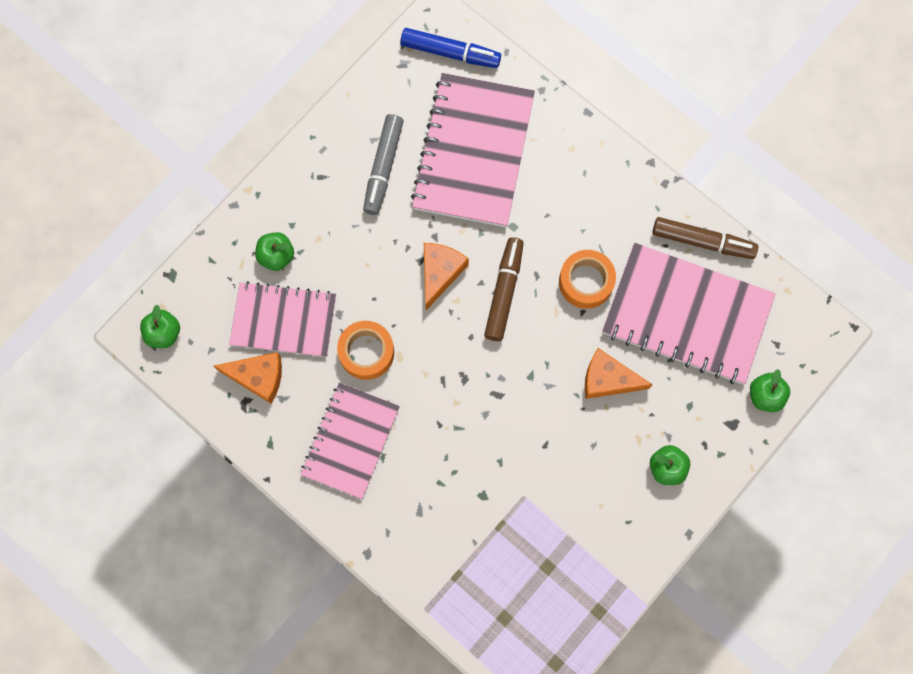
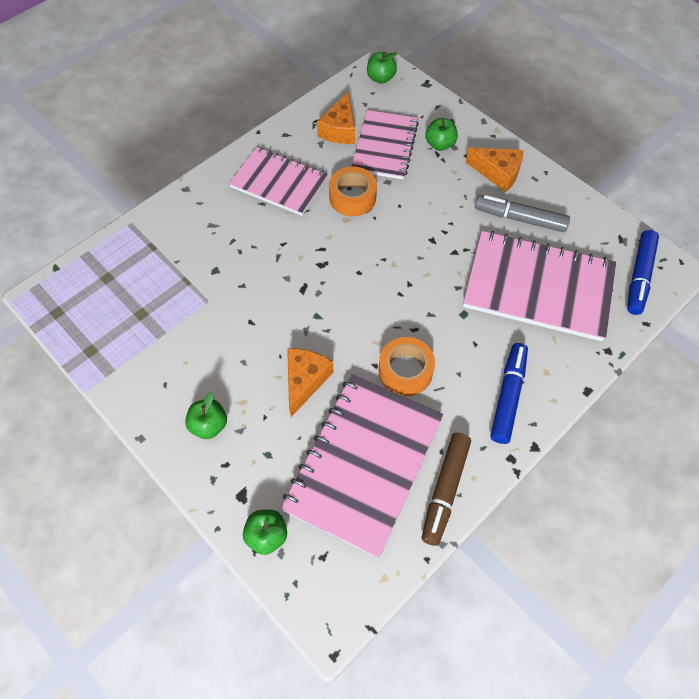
camera: 95 degrees right, 15 degrees down
(440, 273) = (420, 253): orange cheese -> orange cheese (498, 173)
(504, 292) = (399, 301): brown marker -> none
(602, 185) = (508, 396): none -> blue marker

